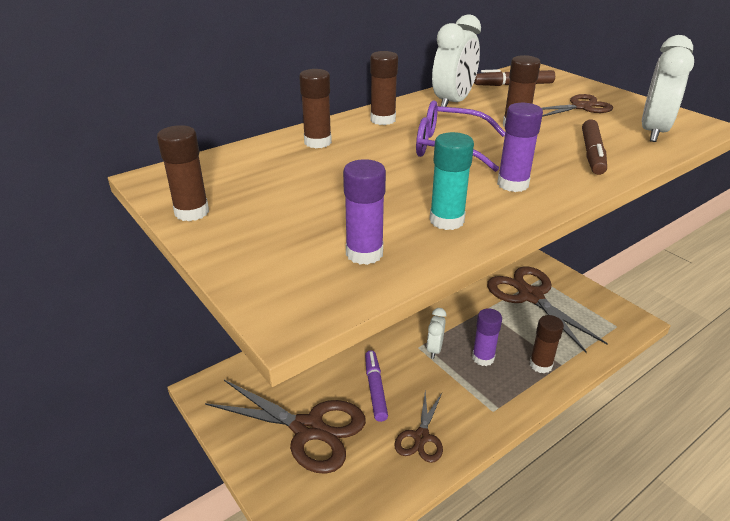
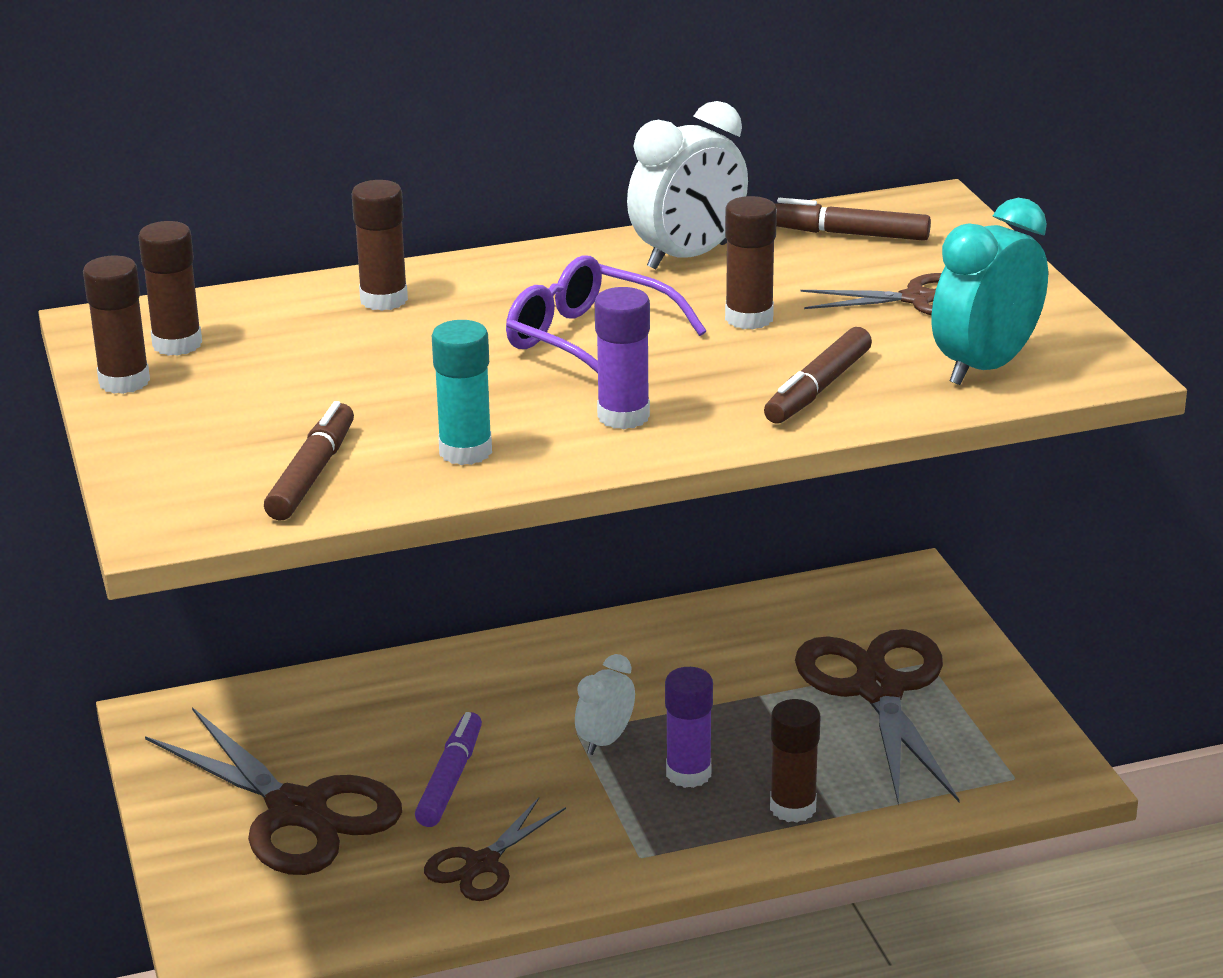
camera: 20 degrees right, 5 degrees down
(364, 253) = (312, 474): purple glue stick -> brown marker
(383, 120) = (527, 274): brown glue stick -> brown glue stick (177, 344)
(653, 132) = (985, 367): white clock -> turquoise clock

